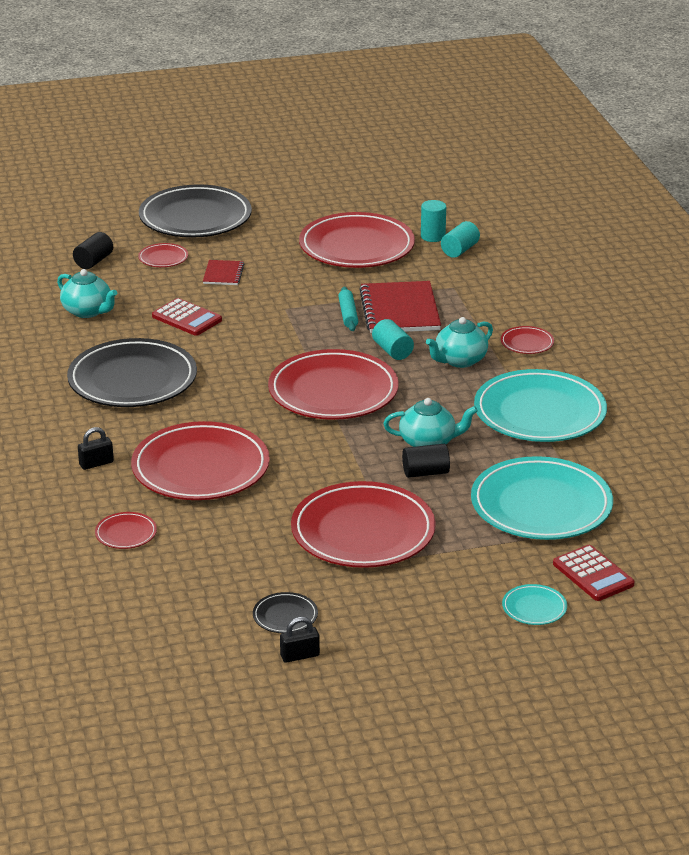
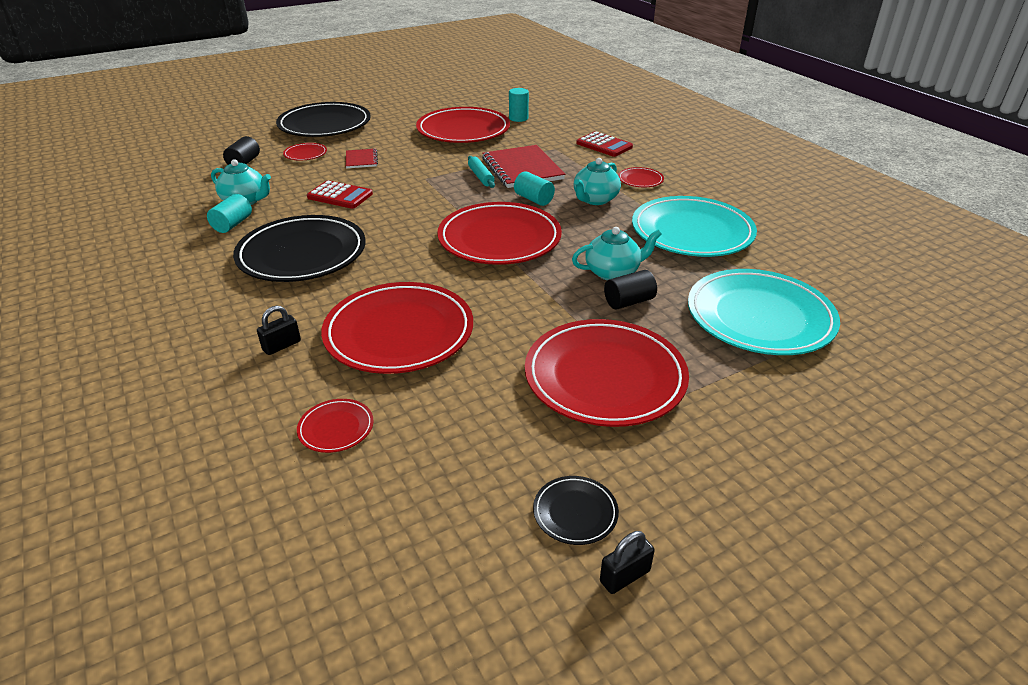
camera: 15 degrees left, 5 degrees up
(460, 250) = (544, 124): turquoise cylinder -> turquoise cylinder (232, 224)
(534, 608) = (847, 439): turquoise plate -> none
(593, 574) = (870, 384): red calculator -> red calculator (604, 145)

